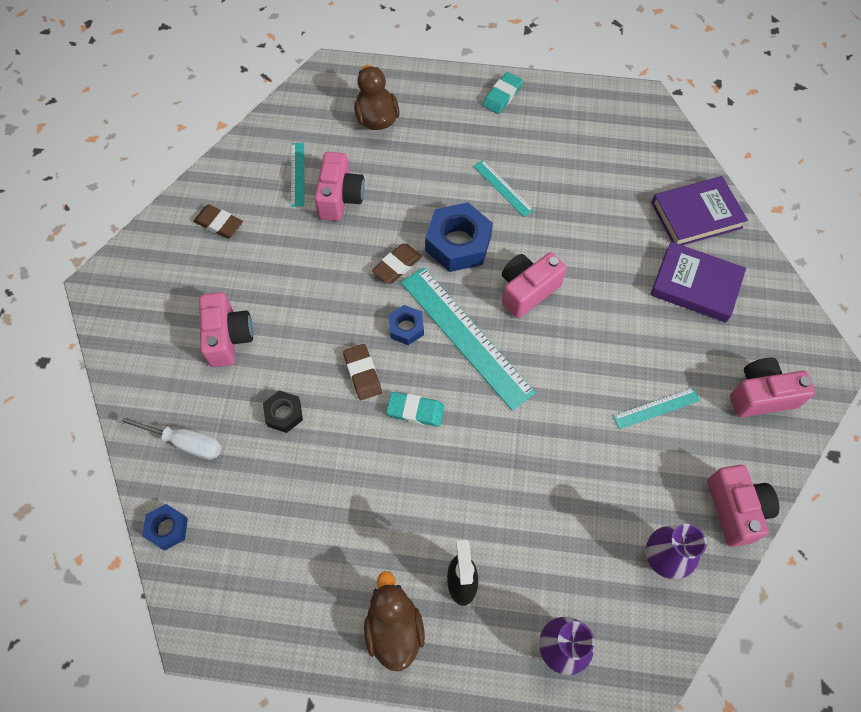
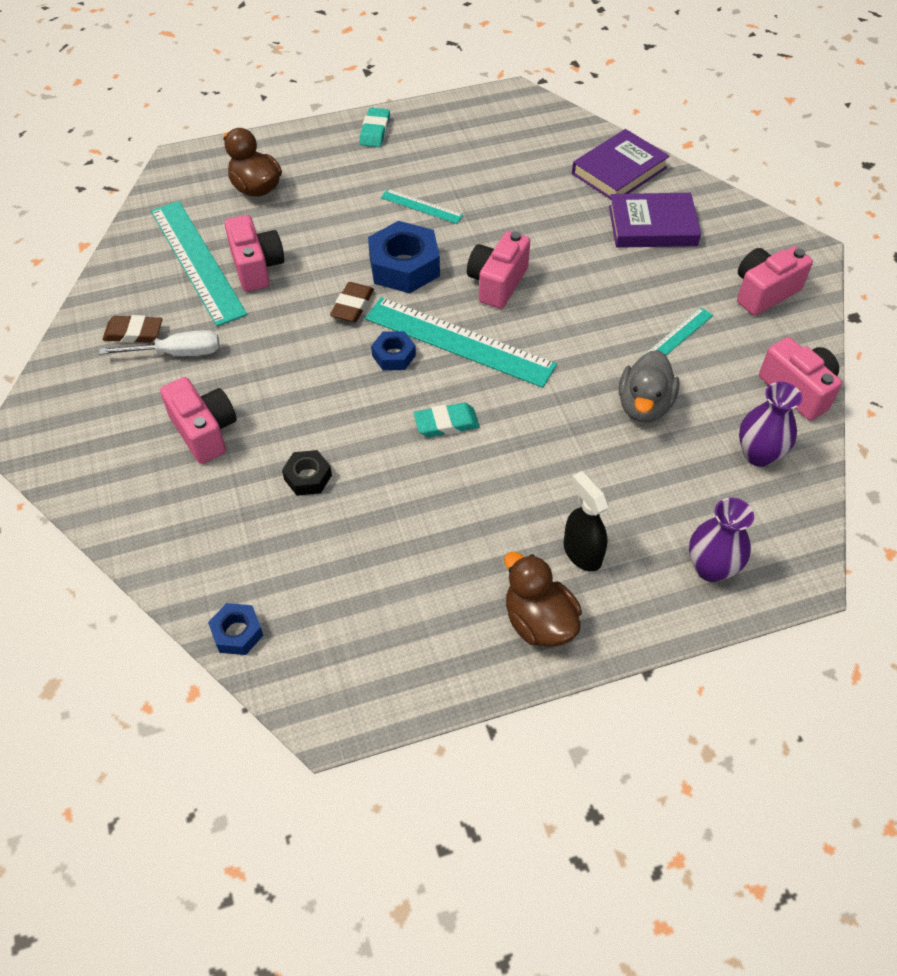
camera: 25 degrees left, 10 degrees down
(184, 442) = (210, 545): white screwdriver -> white screwdriver (177, 353)
(297, 174) = (197, 261): turquoise ruler -> turquoise ruler, size x2.07
(362, 373) = (372, 411): brown eraser -> none
(588, 465) = (644, 405): none -> grey duck

